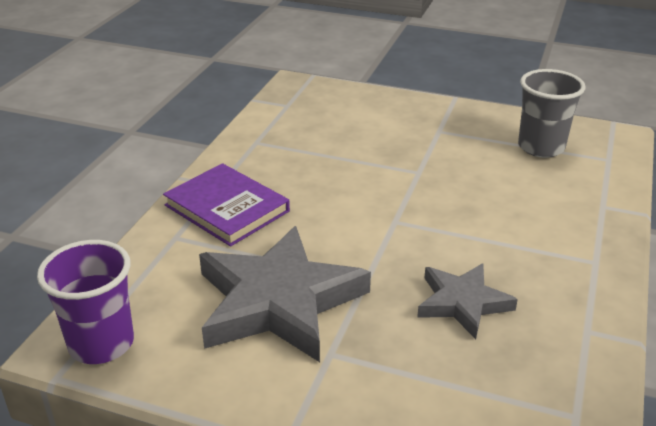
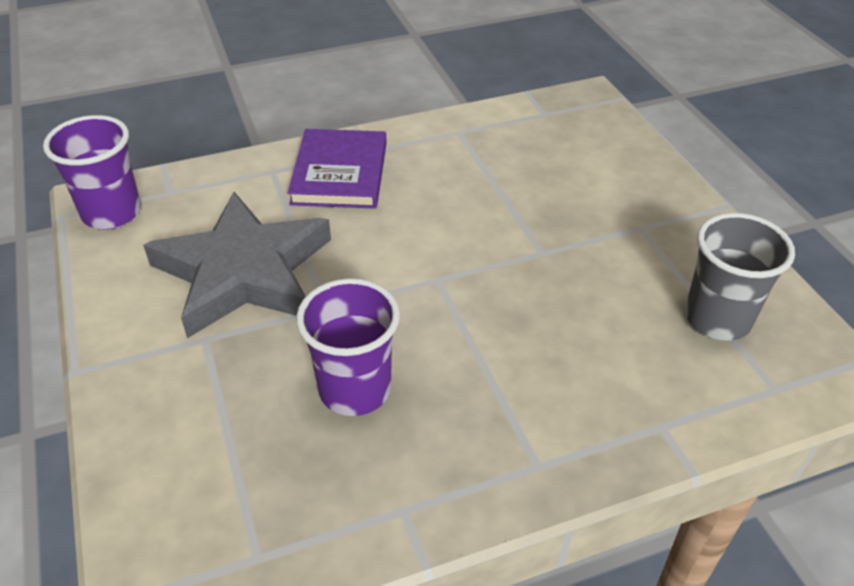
camera: 50 degrees right, 10 degrees up
(462, 303) = (355, 390): grey star -> purple cup

